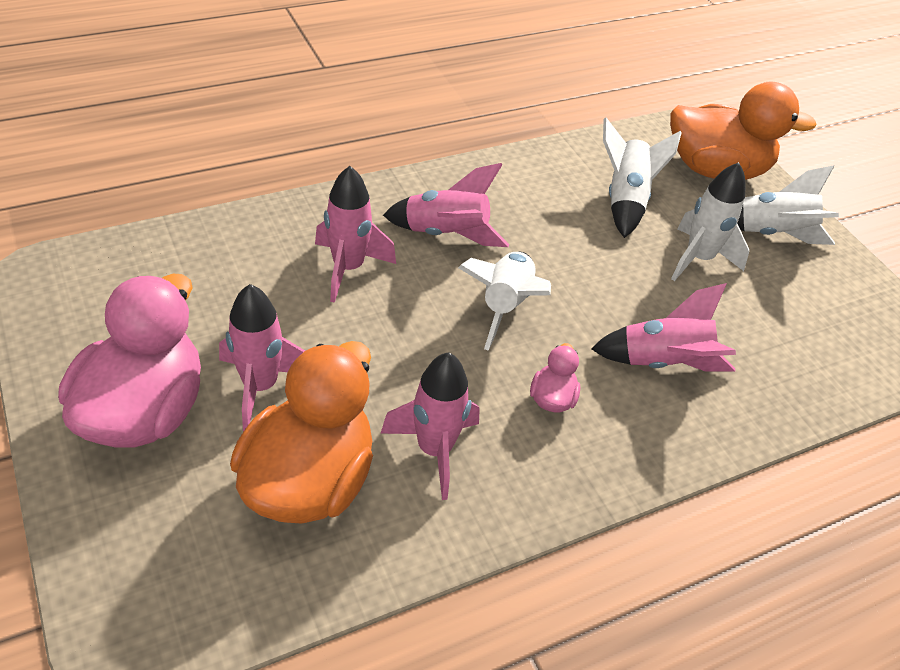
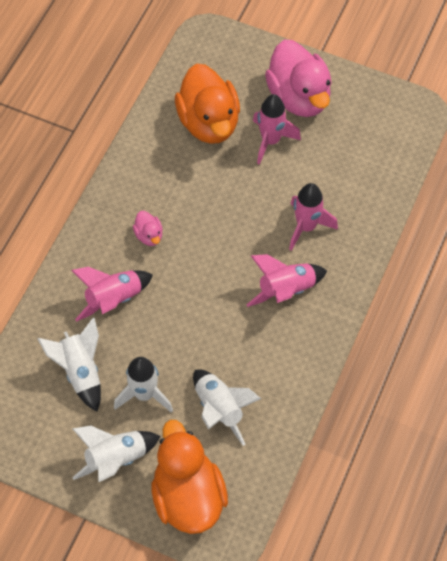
camera: 145 degrees right, 15 degrees up
(434, 450) = (175, 171): pink rocket -> none
(504, 306) = (215, 269): white rocket -> white rocket (80, 371)
(715, 170) = (188, 496): orange duck -> orange duck turned 105 degrees clockwise

